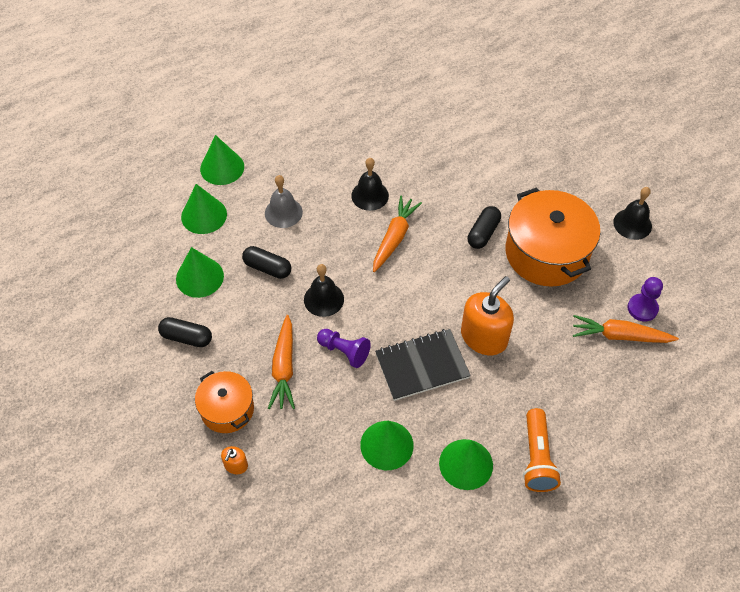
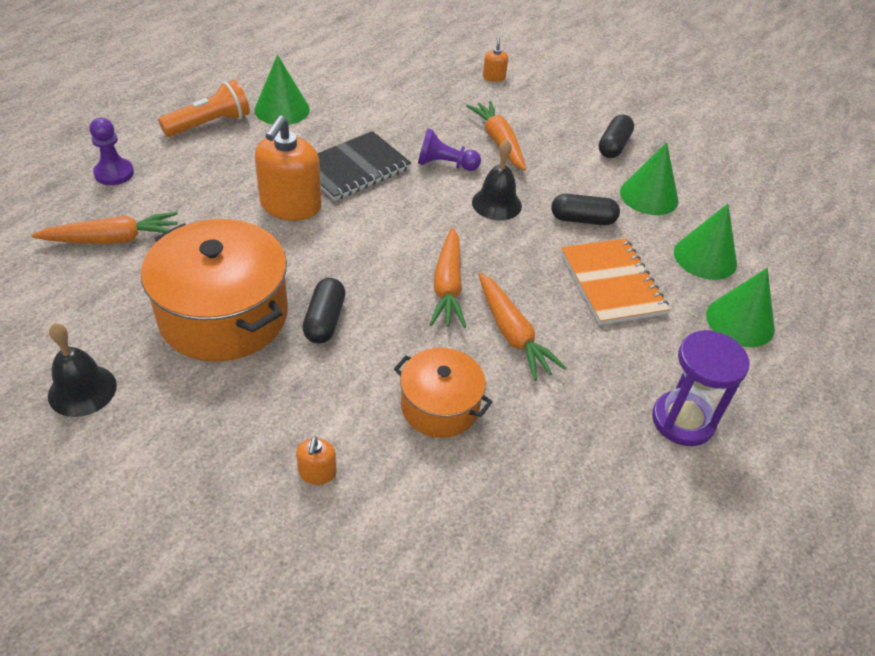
camera: 155 degrees right, 10 degrees down
(186, 337) = (613, 146): black capsule -> black capsule turned 60 degrees counterclockwise
(227, 409) = (529, 106): orange pot -> orange pot (440, 406)
(283, 212) = (612, 283): grey bell -> orange notebook
(304, 125) = (683, 420): none -> purple hourglass
(370, 195) = (512, 333): black bell -> orange carrot
(386, 445) = (365, 109): green cone -> none
(509, 149) = (317, 472): none -> orange soap dispenser
(537, 458) = (209, 124): orange flashlight -> orange flashlight turned 75 degrees clockwise
(642, 308) = (78, 275): purple pawn -> purple pawn (114, 173)

